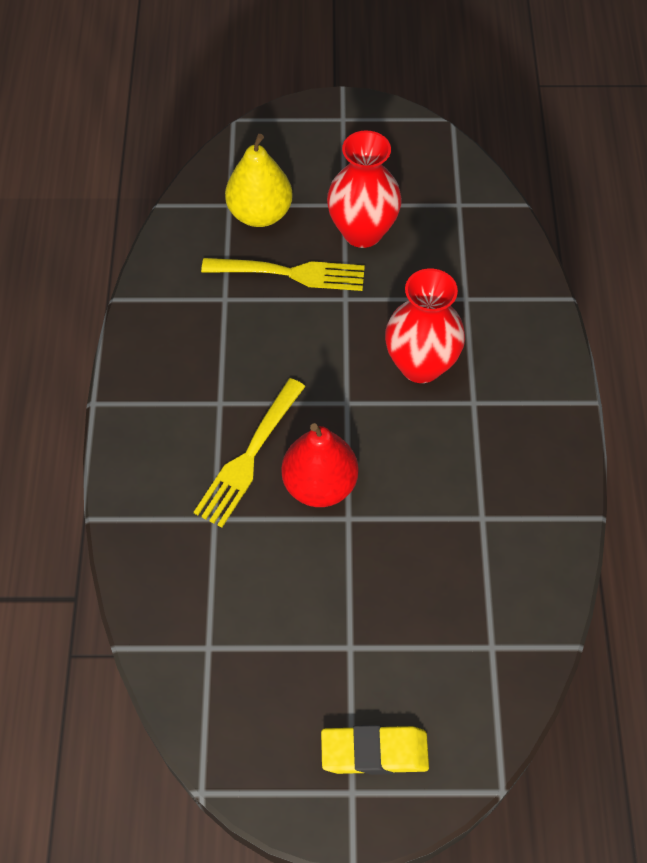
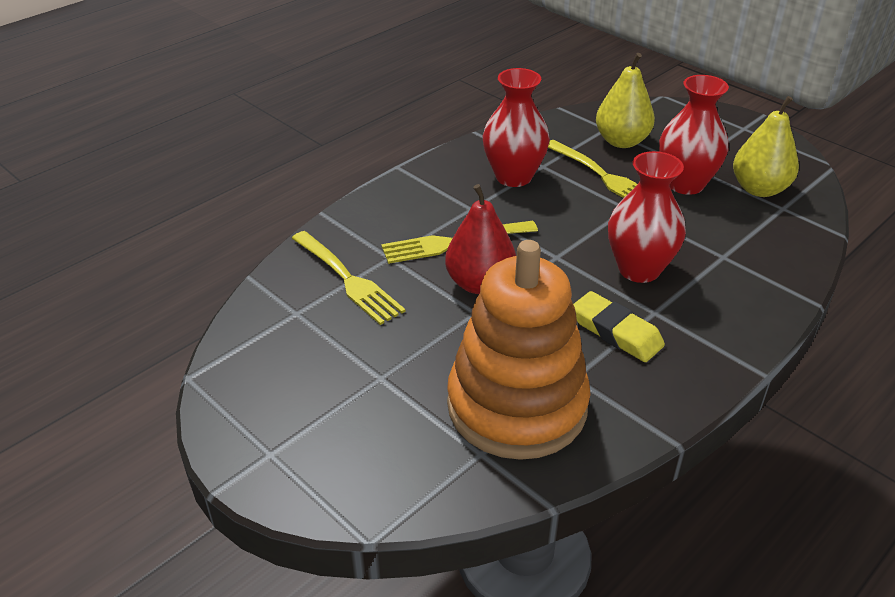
camera: 45 degrees right, 20 degrees down
(209, 574) = (348, 279): none -> yellow fork
(214, 333) = (513, 176): none -> red vase
(374, 752) = (315, 444): yellow eraser -> yellow eraser (616, 332)
(423, 194) = (759, 189): none -> yellow pear
(472, 582) = (517, 406): none -> orange stacking toy

